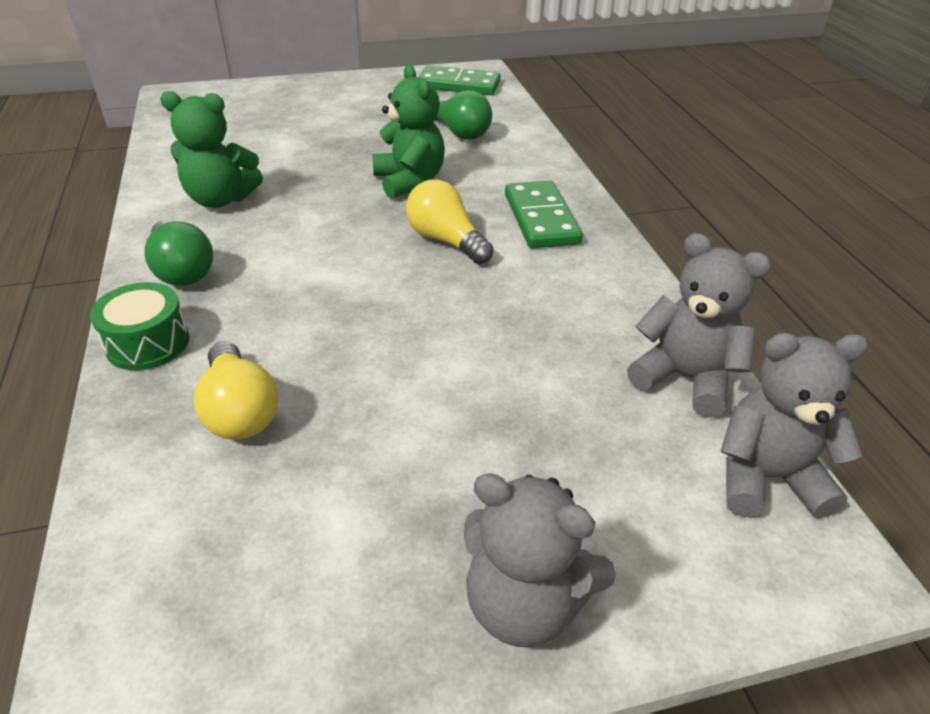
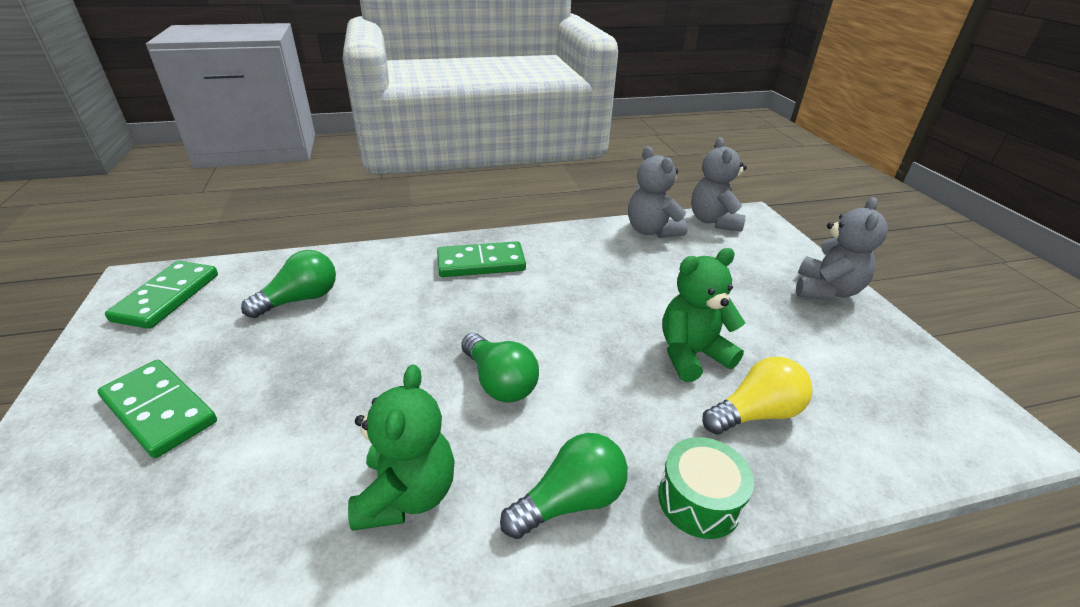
camera: 90 degrees left, 5 degrees down
(329, 108) = (160, 410): none -> green domino
(331, 234) = (499, 382): none -> green light bulb
(409, 181) = (401, 332): green teddy bear -> green teddy bear (691, 355)
(446, 240) = (512, 310): yellow light bulb -> none
(684, 378) = (651, 231): grey teddy bear -> grey teddy bear turned 60 degrees counterclockwise

